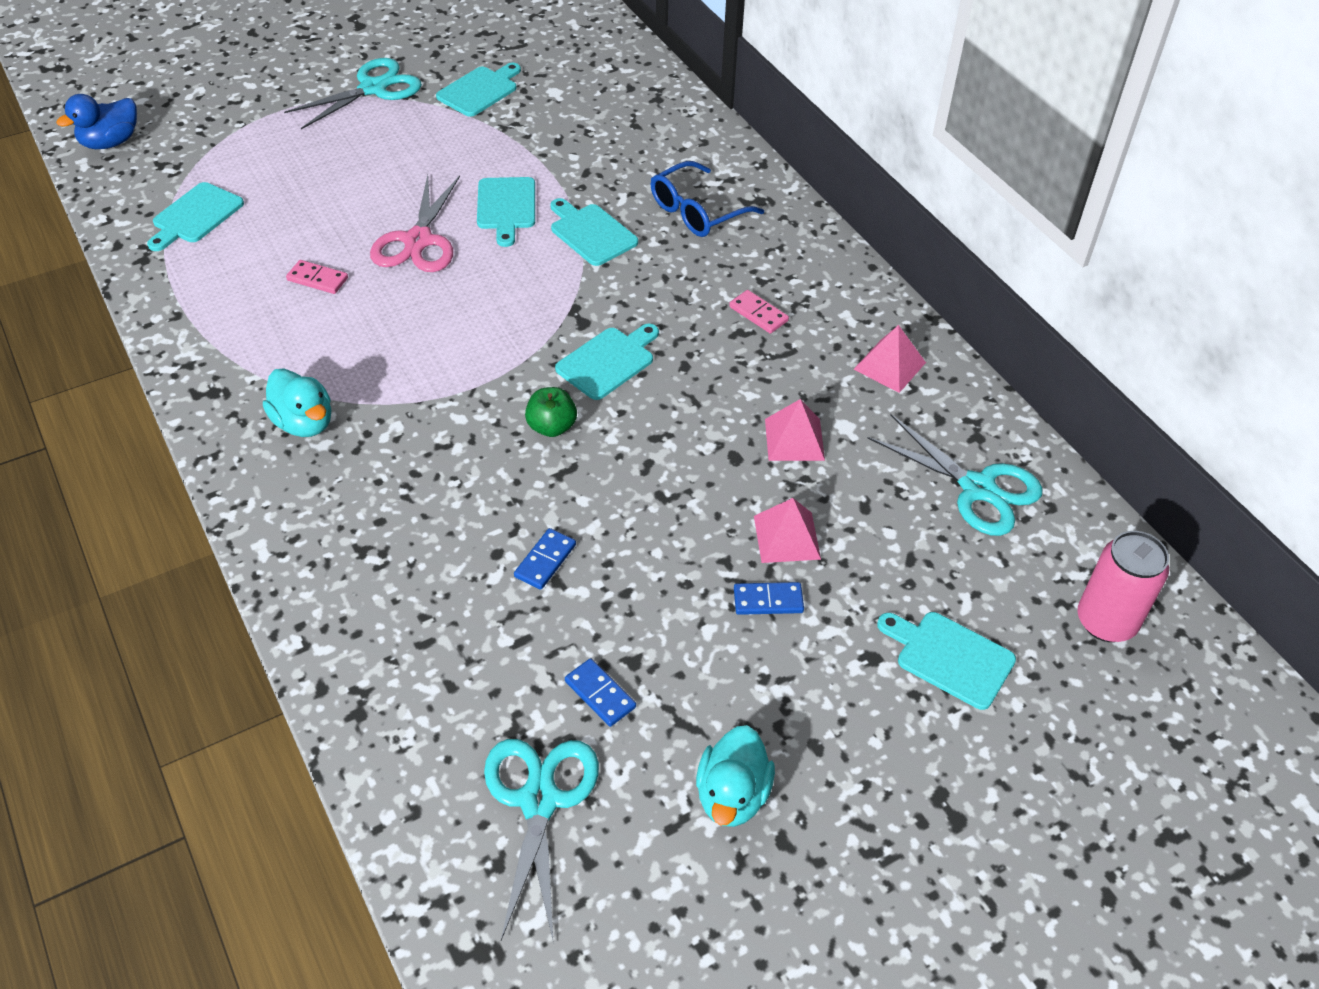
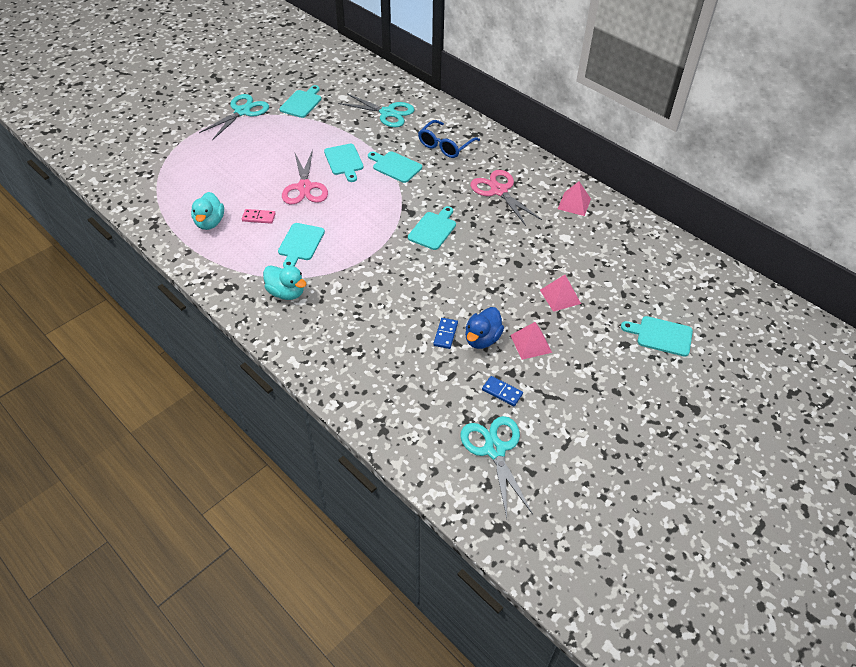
camera: 15 degrees left, 0 degrees up
(110, 142) = (104, 166): blue duck -> blue duck (482, 339)
(195, 216) = (173, 197): turquoise cutting board -> turquoise cutting board (300, 244)
(552, 427) = (419, 268): green apple -> none
(732, 795) = (587, 424): turquoise duck -> turquoise duck (210, 222)
(758, 314) = (499, 191): pink domino -> pink scissors
(768, 601) = (564, 329): blue domino -> none
(794, 439) = (543, 249): pink pyramid -> pink pyramid (531, 343)
(977, 488) = (640, 254): turquoise scissors -> turquoise scissors (387, 113)
(1106, 621) = (725, 303): pink can -> none

